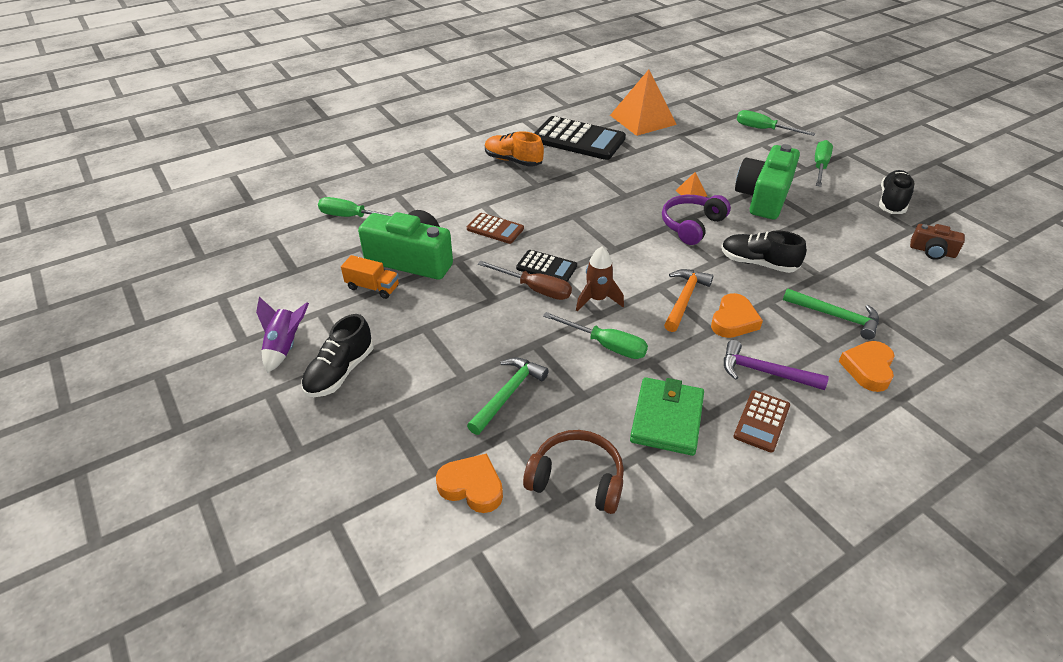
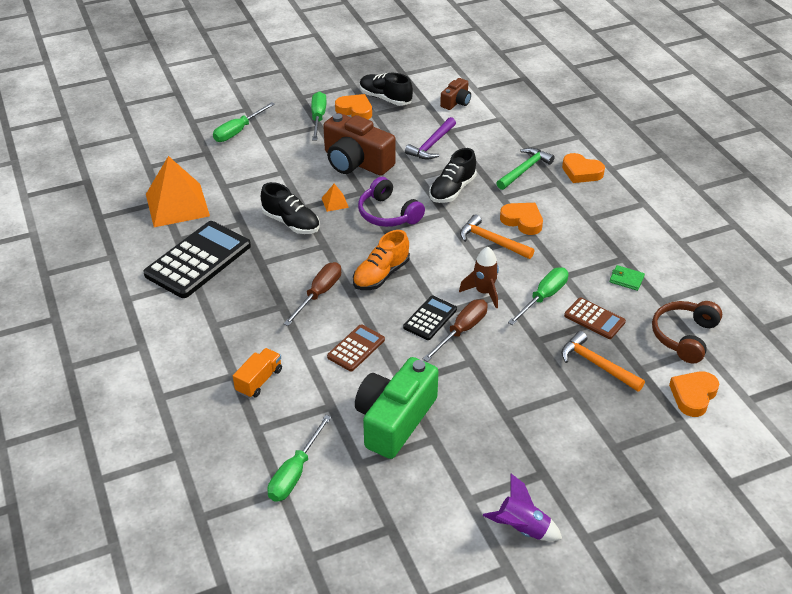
camera: 80 degrees left, 0 degrees up
(340, 372) = (562, 481): black shoe -> black shoe (291, 223)
(373, 287) = (436, 454): orange truck -> orange truck (259, 380)
(508, 394) = (596, 364): green hammer -> orange hammer
(513, 161) = (223, 319): orange shoe -> orange shoe (381, 275)
(559, 201) = (319, 294): none -> brown screwdriver
(666, 419) = (626, 279): green wallet -> green wallet, size x0.49
(761, 421) = (629, 234): brown calculator -> brown calculator (594, 319)
(763, 197) = (356, 162): green camera -> brown camera
(764, 372) = (581, 220): purple hammer -> purple hammer (431, 145)
(820, 166) = (318, 118): green screwdriver -> green screwdriver turned 60 degrees clockwise
(852, 186) = (355, 110): none -> orange heart

